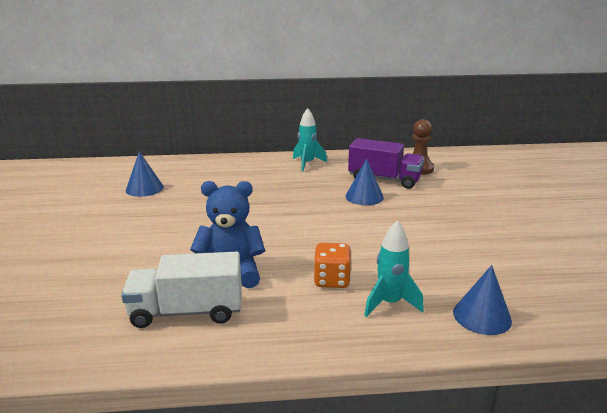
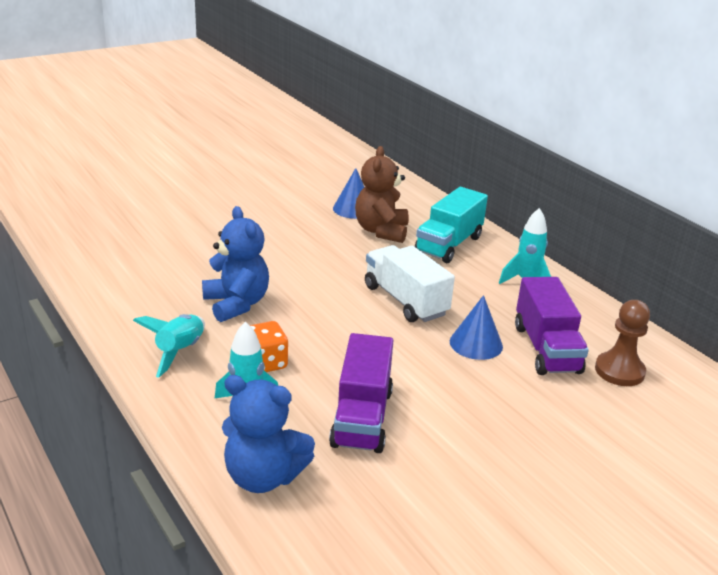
camera: 60 degrees right, 5 degrees up
(187, 311) = (164, 302): white truck -> white truck (405, 301)
(191, 187) = (381, 231): none -> brown teddy bear
(238, 172) = (449, 245): none -> turquoise truck
(282, 321) = (180, 352): none -> turquoise rocket
(425, 256) = (362, 418): none -> purple truck
(482, 316) = (263, 477): blue cone -> blue teddy bear

